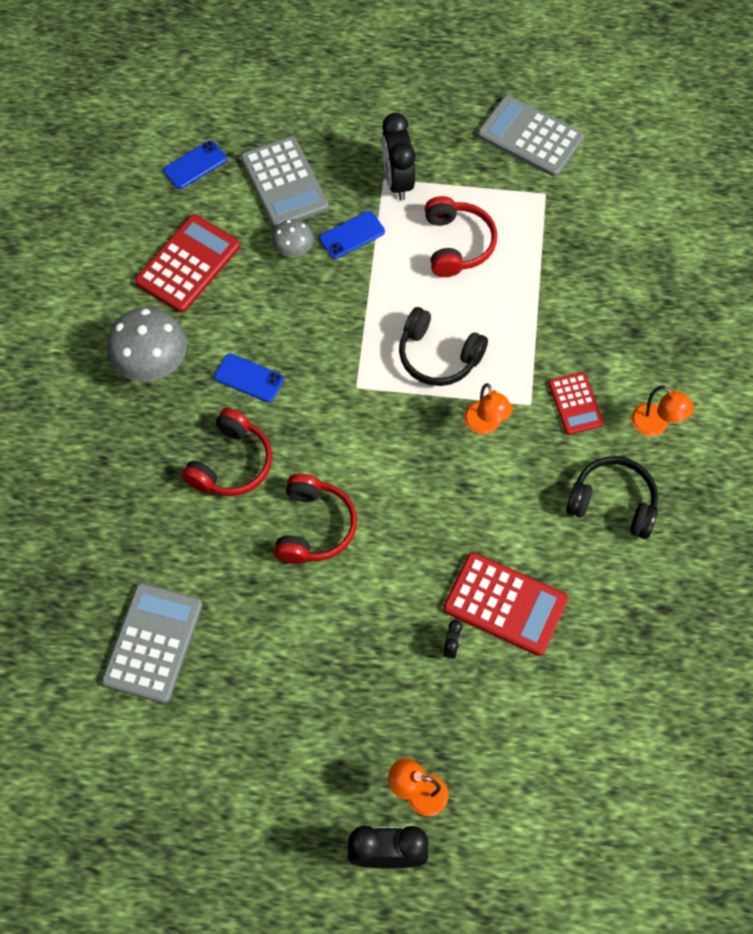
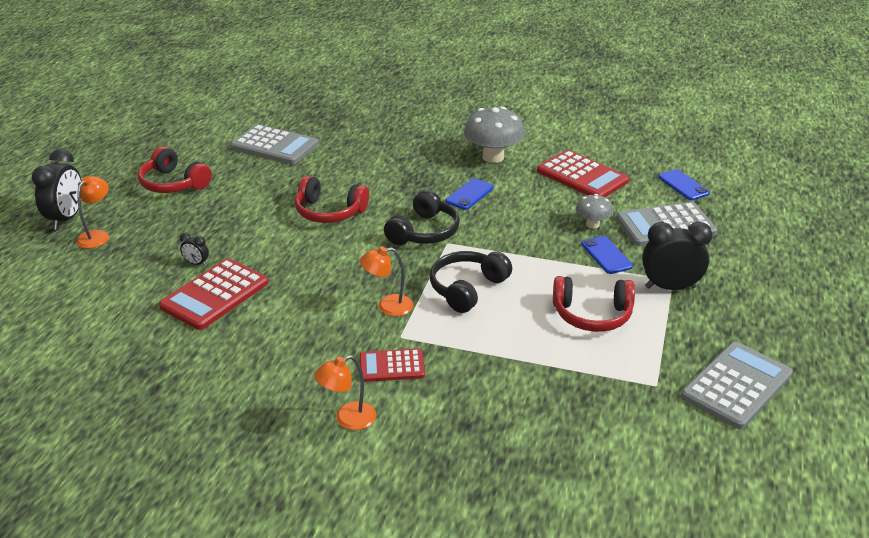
camera: 100 degrees right, 30 degrees down
(231, 463) = (397, 182): red headphones -> red headphones (173, 183)
(612, 503) = (276, 373): black headphones -> black headphones (424, 232)

